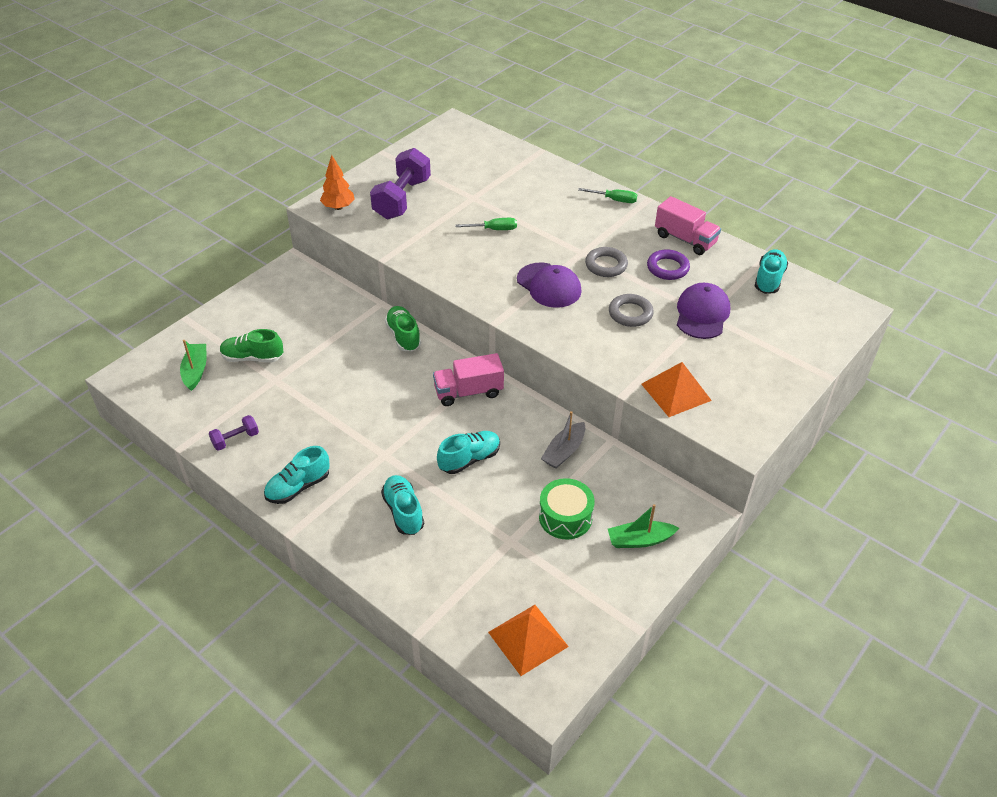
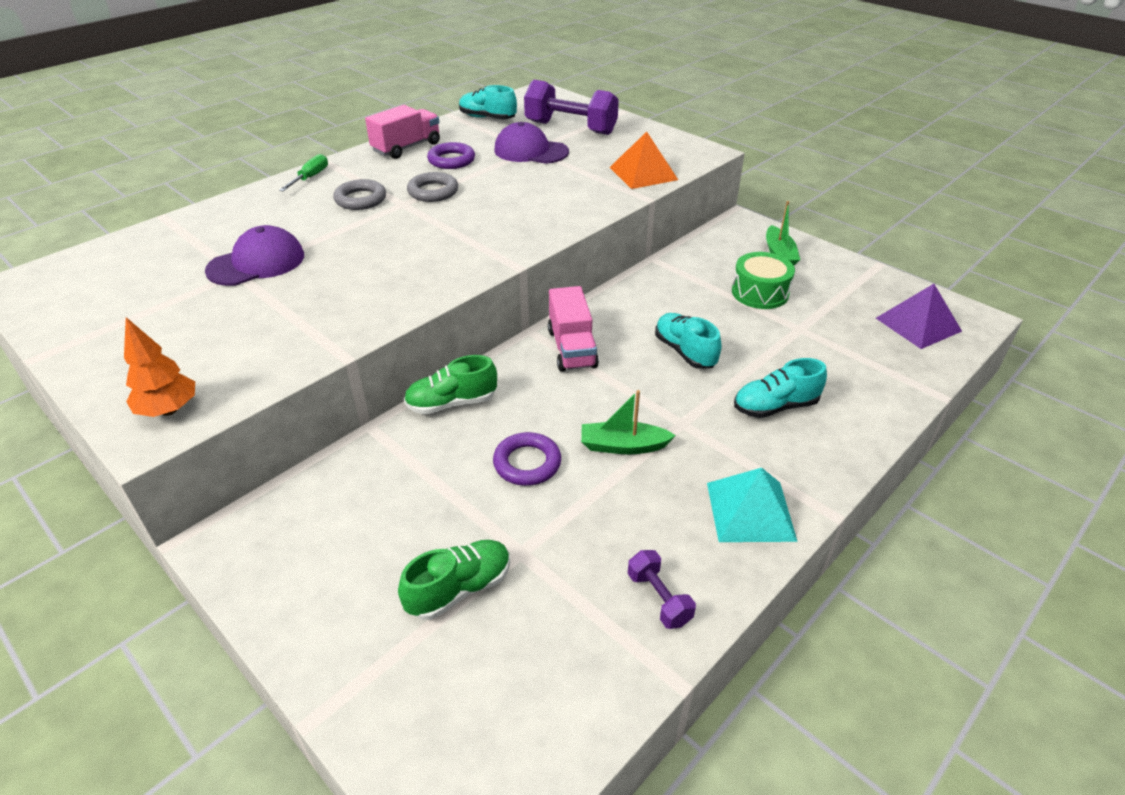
camera: 85 degrees left, 5 degrees down
(195, 371) = (478, 683): green boat -> green boat (623, 446)
(252, 358) = (459, 589): green shoe -> green shoe turned 135 degrees counterclockwise
(298, 487) = (750, 511): turquoise shoe -> turquoise pyramid
(346, 377) = (527, 463): none -> purple ring
(402, 199) = (193, 338): purple dumbbell -> purple dumbbell (570, 128)
(494, 229) = (323, 259): green screwdriver -> none
(528, 639) = (918, 324): orange pyramid -> purple pyramid
(549, 285) = (458, 228): purple cap -> purple cap (256, 263)
(564, 451) = (669, 287): grey boat -> none
(630, 313) = (521, 185): grey ring -> grey ring (360, 199)

